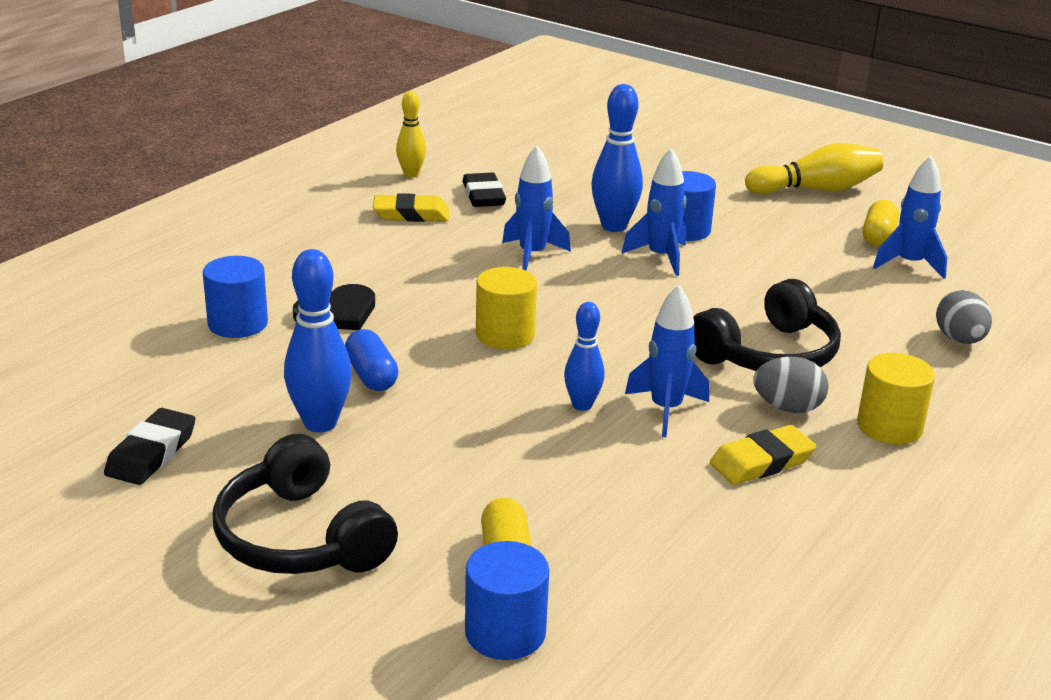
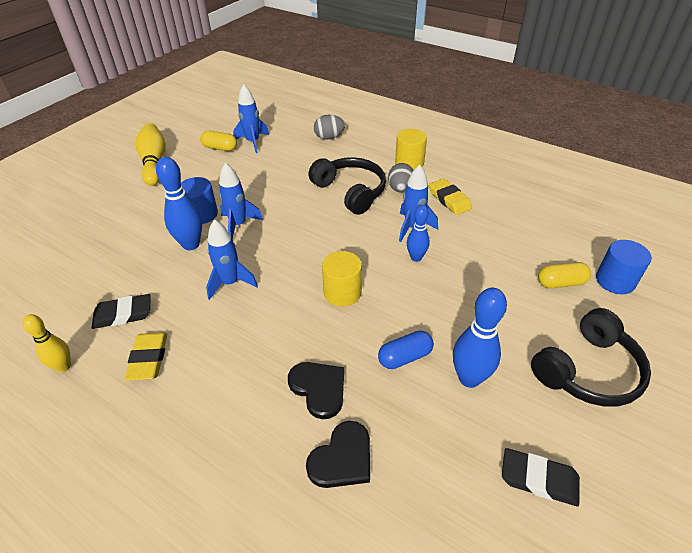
camera: 90 degrees left, 15 degrees up
(238, 324) = (342, 458): blue cylinder -> black heart

